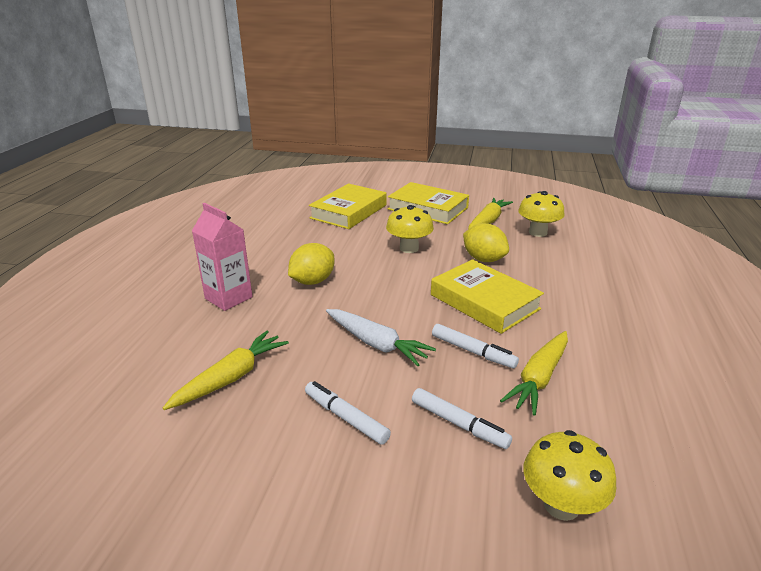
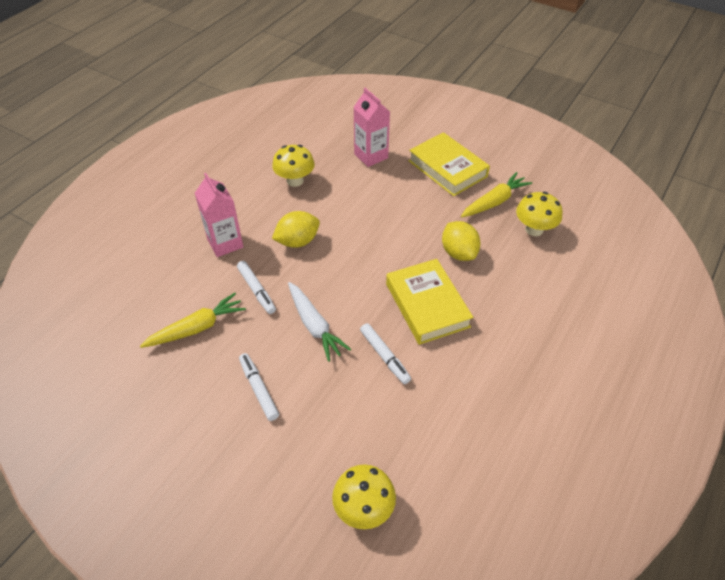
camera: 20 degrees right, 20 degrees up
(349, 211) = (371, 156): yellow book -> pink carton
(409, 248) = (399, 221): yellow mushroom -> yellow mushroom (295, 181)
(458, 424) = (334, 420): white marker -> white marker (256, 290)
(539, 378) = (420, 399): yellow carrot -> none

